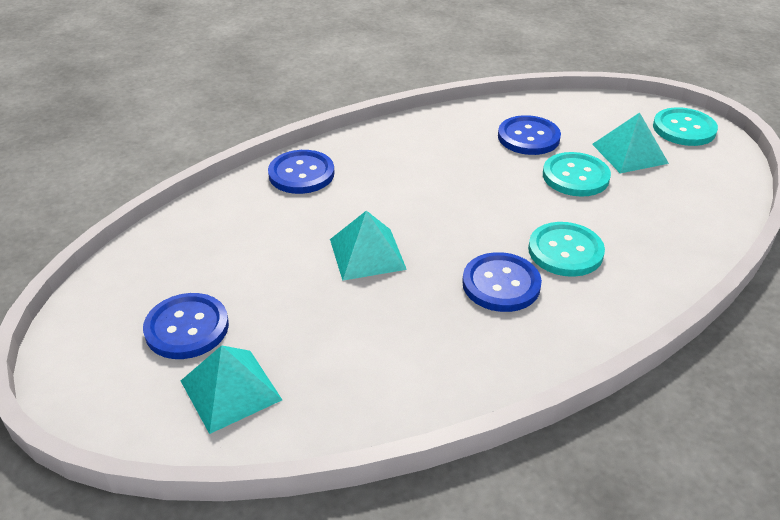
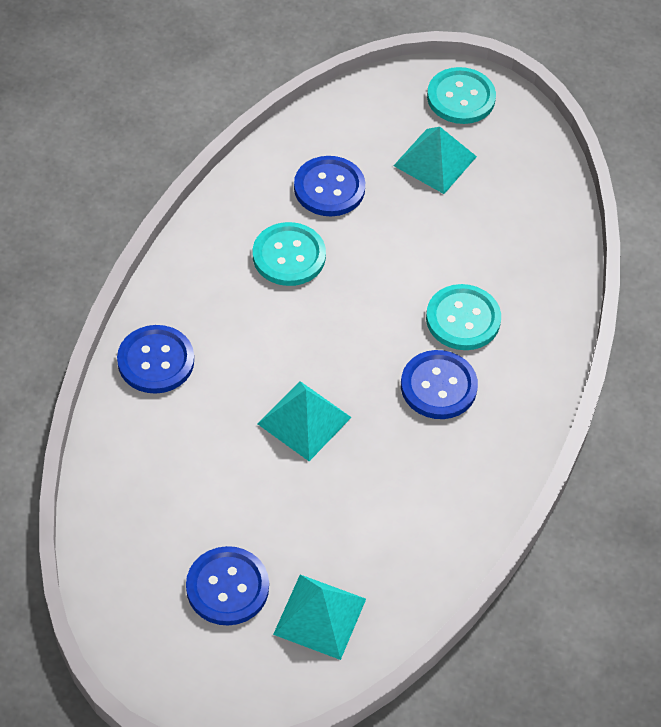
camera: 40 degrees left, 15 degrees up
(575, 176) = (409, 220): turquoise button -> turquoise button (289, 256)

